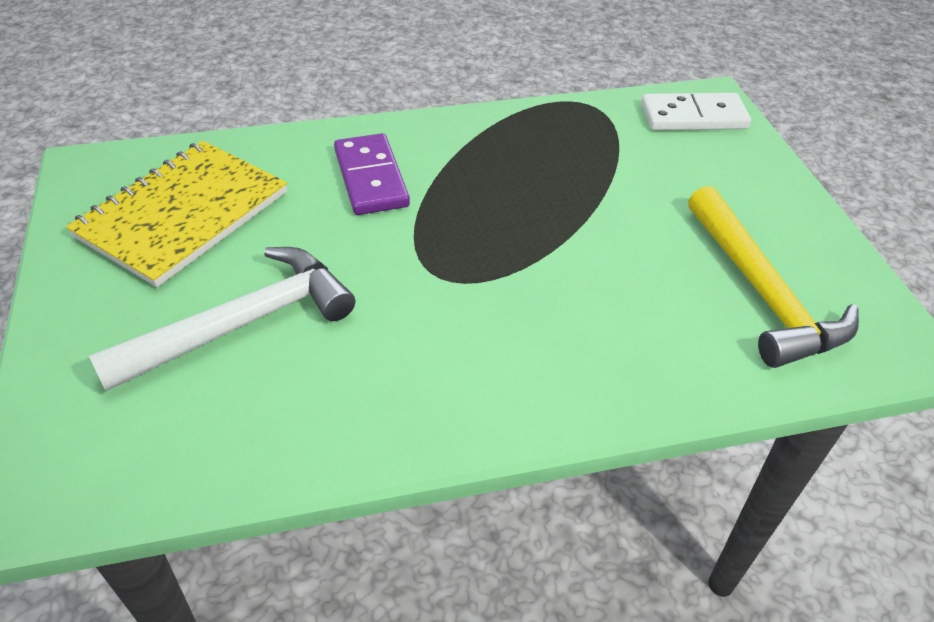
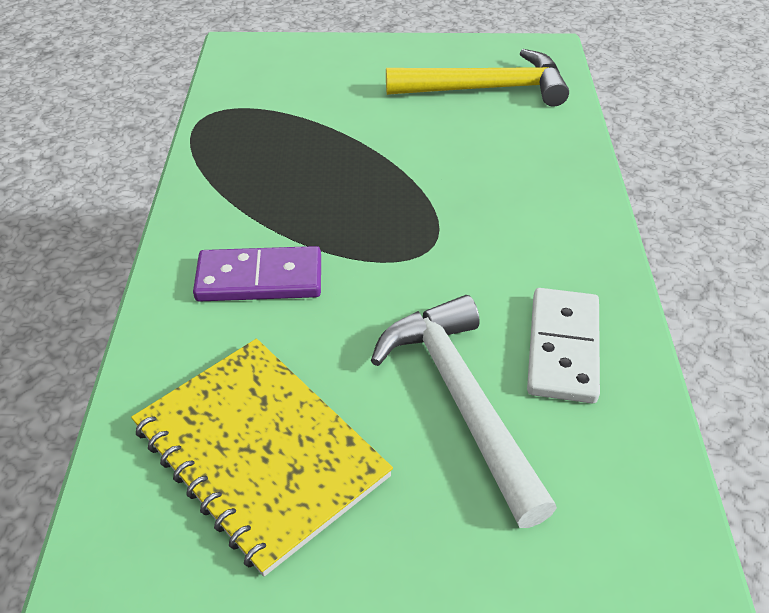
camera: 75 degrees left, 0 degrees up
(693, 116) = (260, 64): white domino -> white domino (562, 348)

